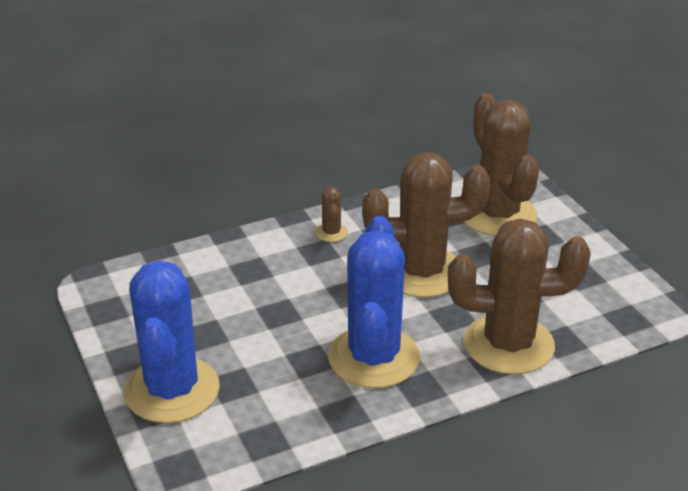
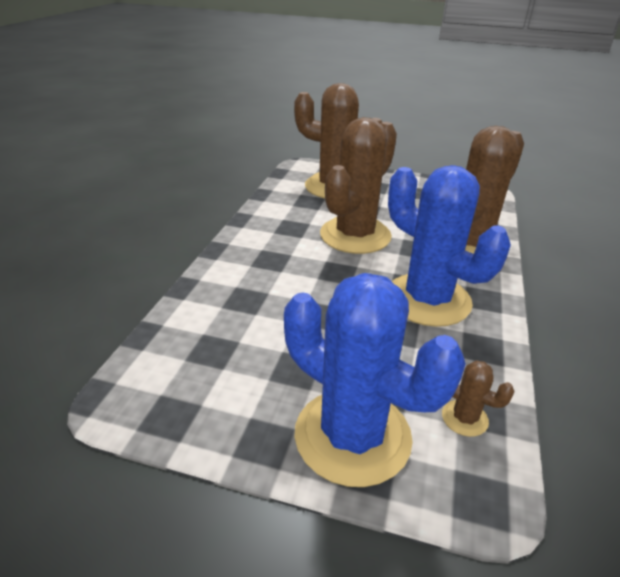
camera: 50 degrees left, 0 degrees up
(331, 232) = (259, 244): brown cactus -> brown cactus (464, 418)

